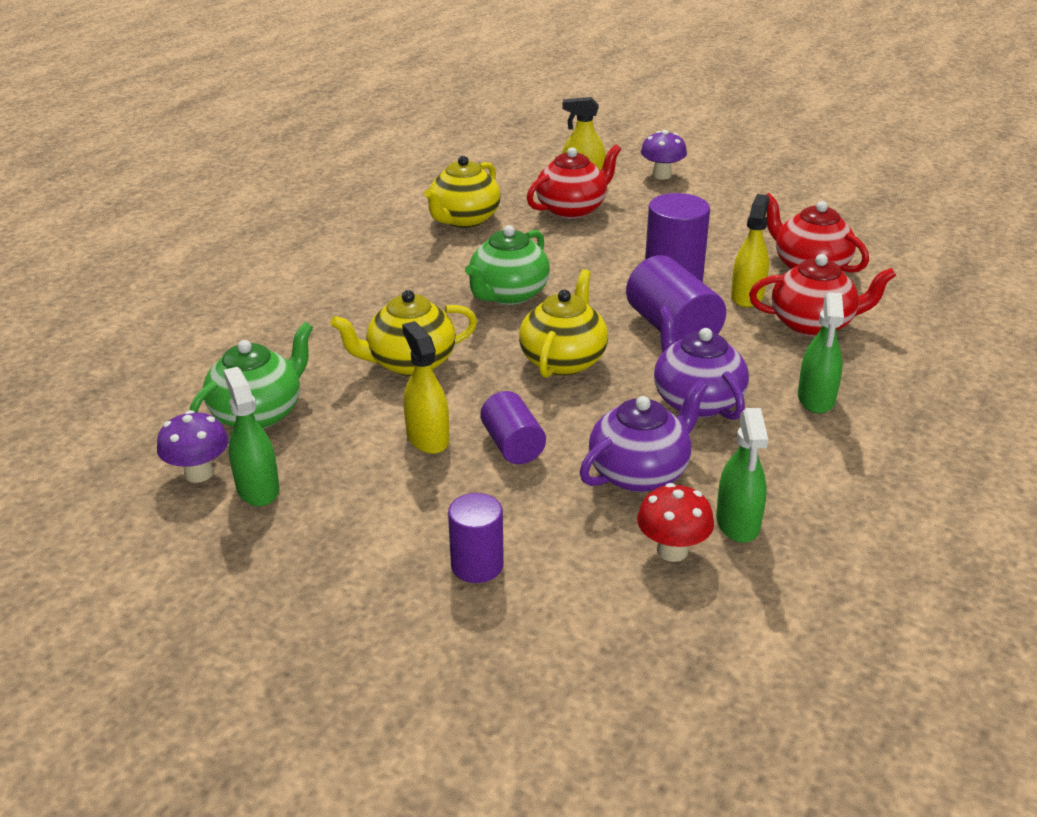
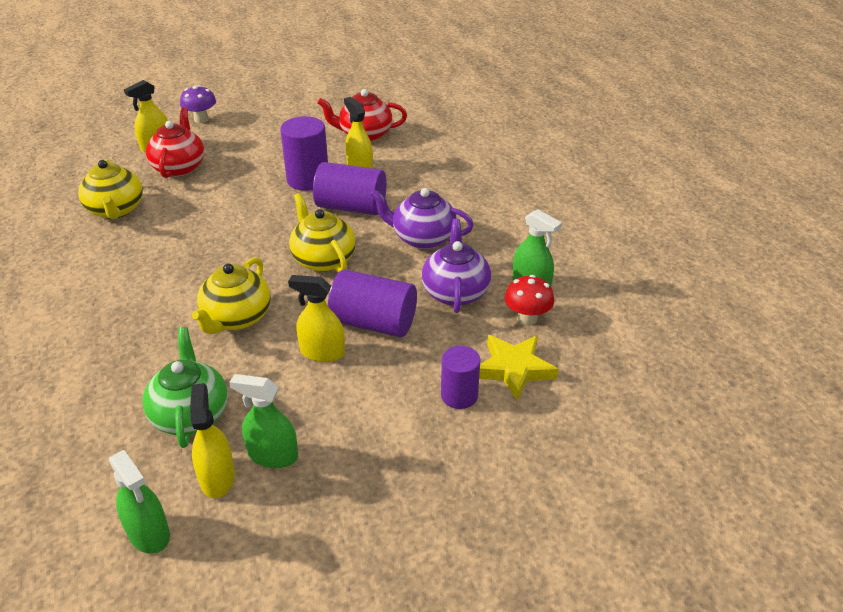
camera: 50 degrees left, 5 degrees up
(199, 473) = (217, 477): purple mushroom -> yellow spray bottle
(508, 295) = (227, 241): green teapot -> none
(513, 445) = (373, 323): purple cylinder -> purple cylinder, size x1.57
(571, 585) = (514, 369): none -> yellow star
(813, 324) = (413, 165): red teapot -> none
(816, 398) = (471, 203): green spray bottle -> green spray bottle (149, 533)

